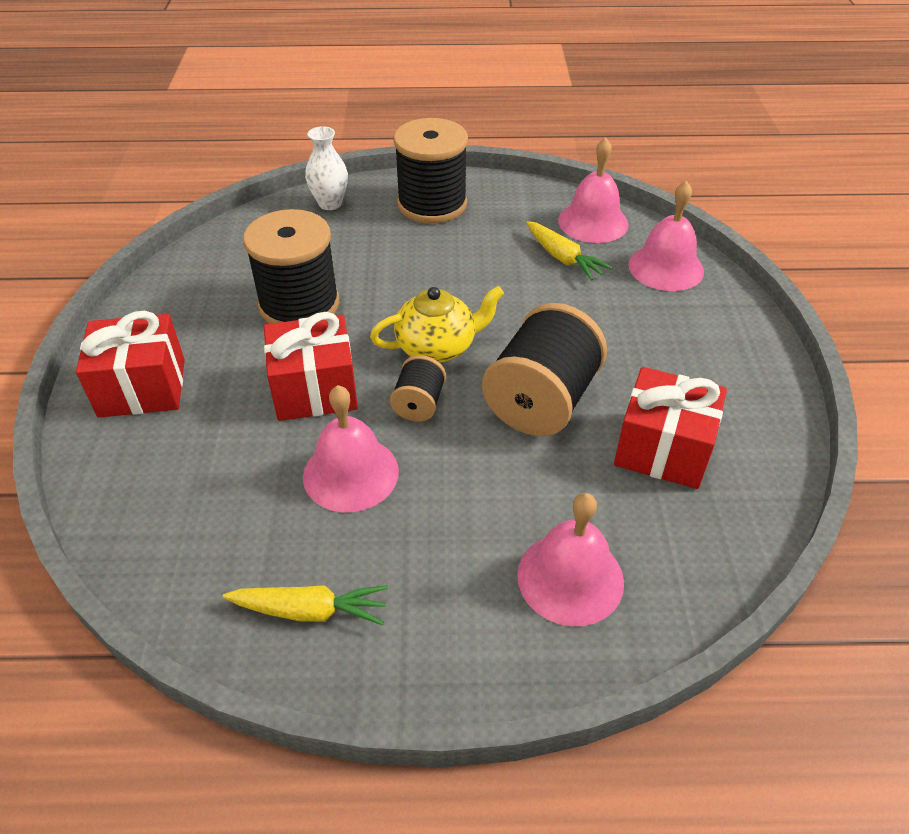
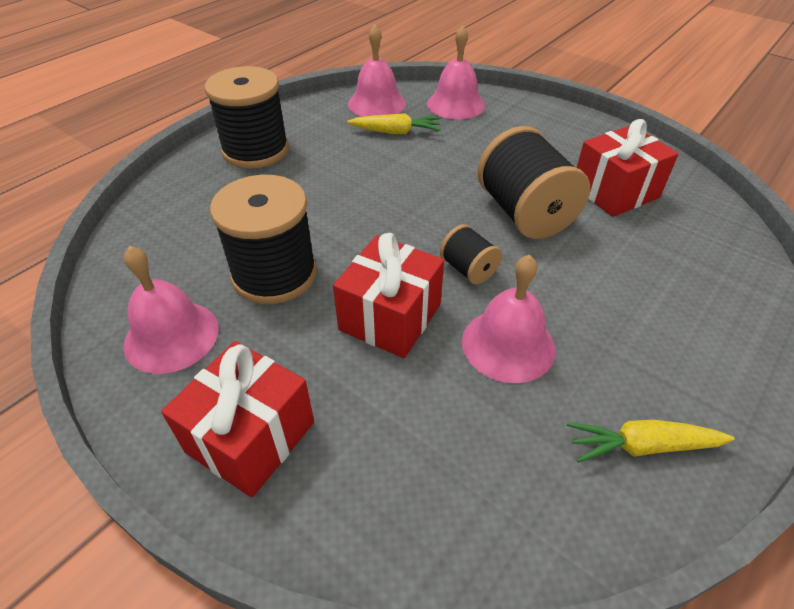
camera: 50 degrees left, 0 degrees up
(310, 611) = (642, 446): yellow carrot -> yellow carrot turned 135 degrees counterclockwise
(330, 203) = (172, 194): white vase -> none
(437, 347) = (417, 229): yellow teapot -> none
(570, 578) = (698, 287): pink bell -> pink bell (171, 336)

